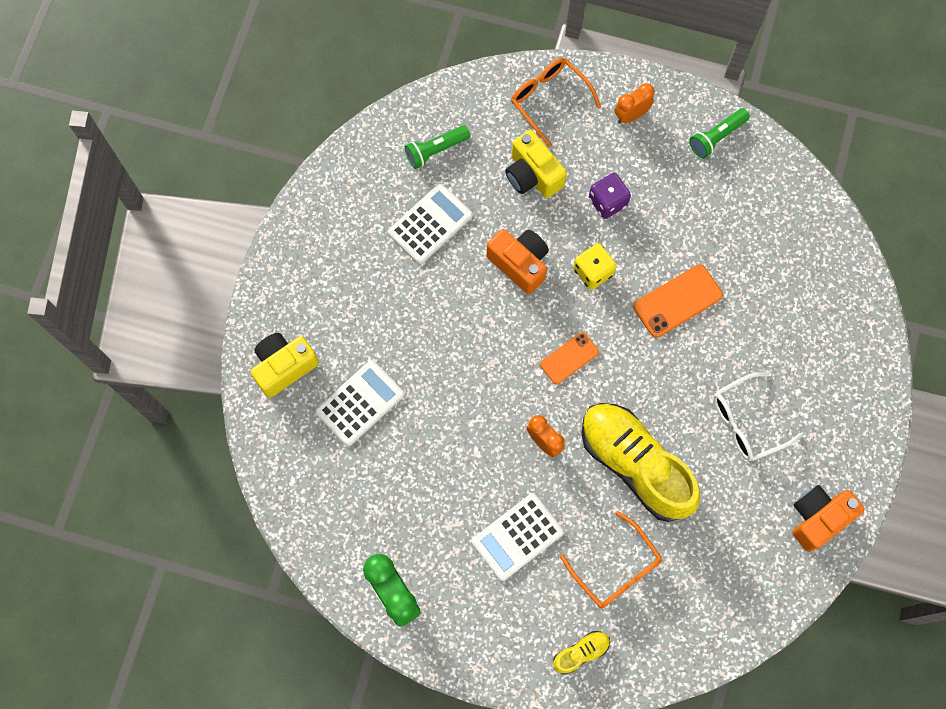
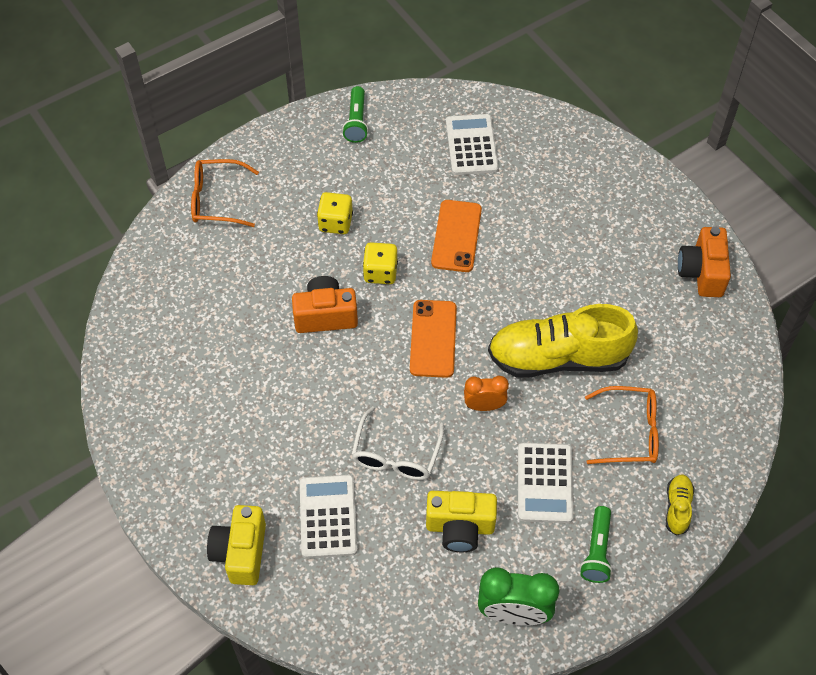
camera: 50 degrees left, 15 degrees down
(430, 224) = (230, 352): white calculator -> white calculator (471, 145)
(436, 150) = (175, 303): green flashlight -> green flashlight (597, 551)
(532, 175) = (264, 254): yellow camera -> yellow camera (460, 527)
(569, 358) = (433, 339): orange phone -> orange phone, size x1.51
(607, 202) = (335, 222): purple dice -> yellow dice
(631, 115) = (285, 159): orange clock -> none
(746, 422) = (589, 262): white glasses -> white glasses (396, 455)

